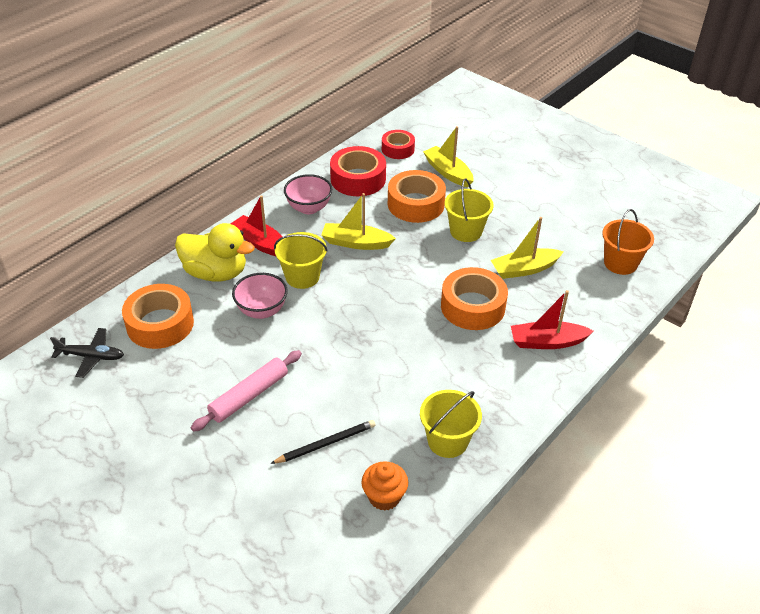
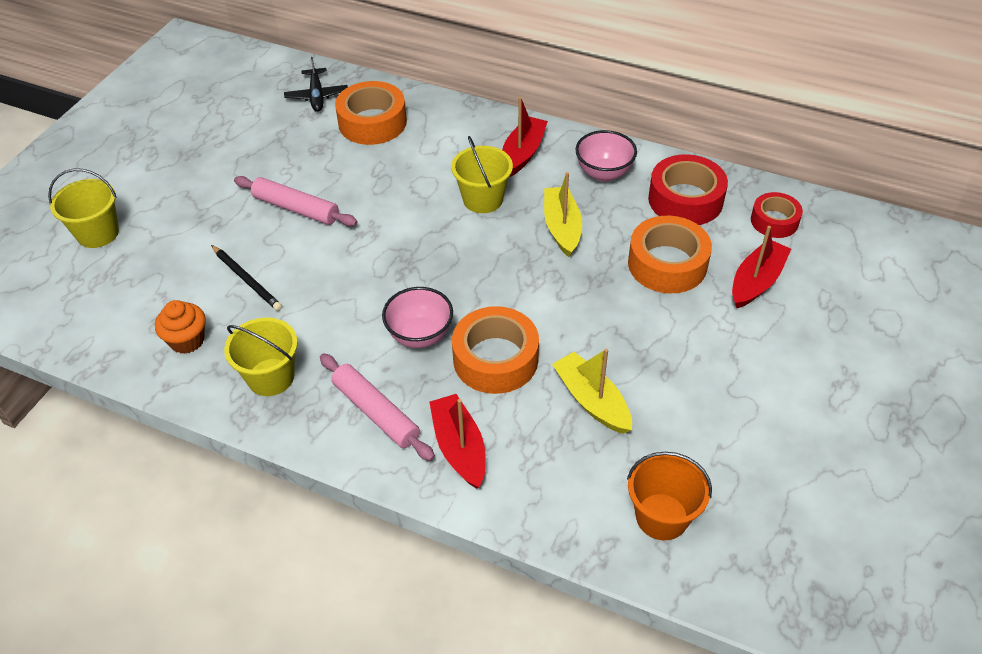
camera: 75 degrees right, 5 degrees up
(216, 273) = (460, 136): yellow duck -> none
(262, 311) = (417, 184): pink bowl -> pink bowl (420, 335)
(448, 172) = (756, 281): yellow boat -> red boat
(466, 231) = (639, 324): yellow bucket -> yellow bucket (98, 233)
(503, 381) = (376, 412): none -> pink rolling pin

